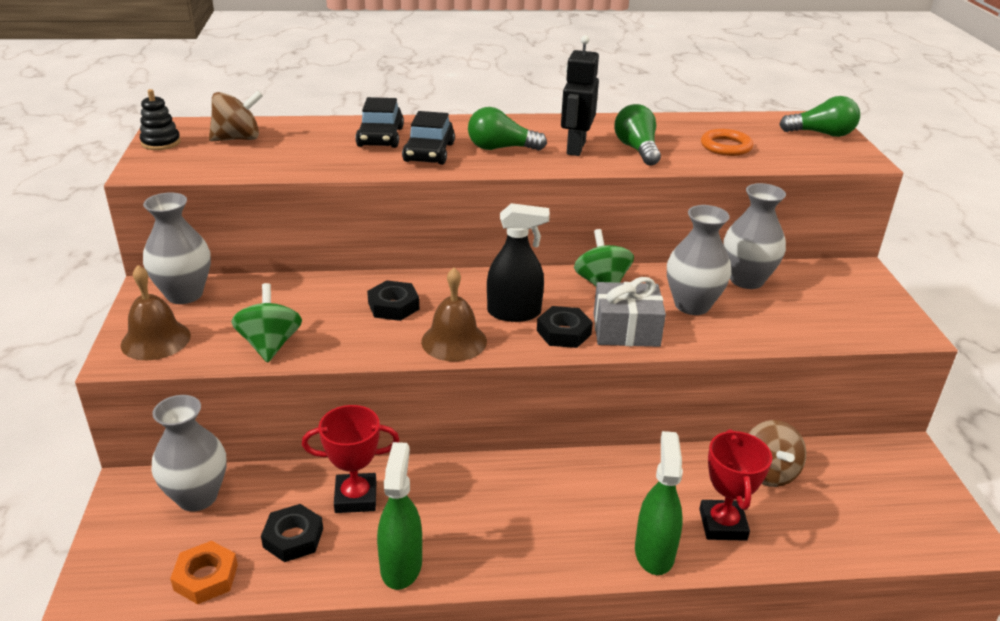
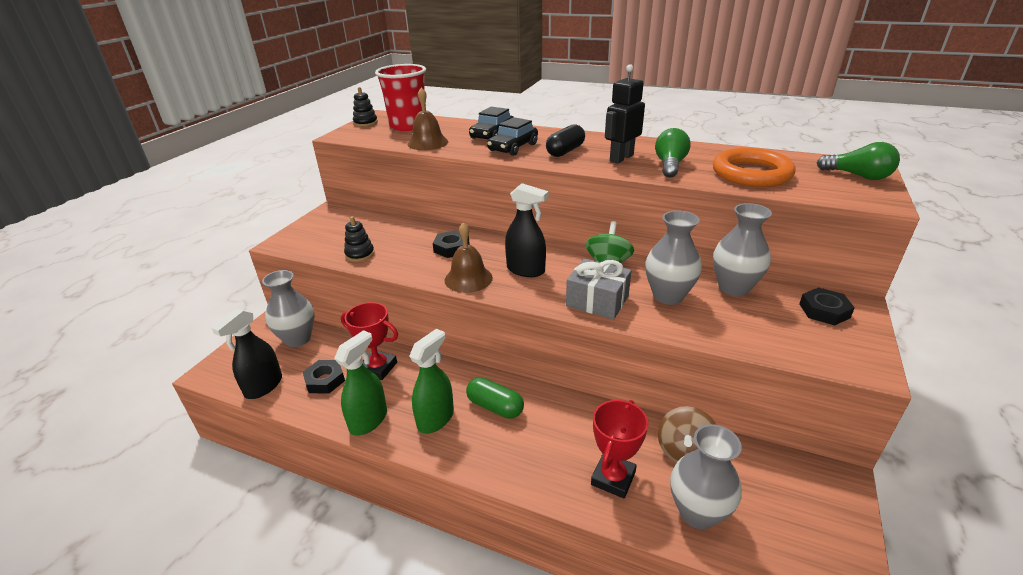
camera: 30 degrees right, 0 degrees up
(155, 340) = (306, 237): brown bell -> brown bell (427, 143)
(184, 294) = (344, 216): grey vase -> grey vase (697, 512)
(206, 577) = (263, 386): orange nut -> black spray bottle
(238, 139) = (408, 126): brown spinning top -> red cup
(270, 345) = (360, 254): green spinning top -> black stacking toy
(501, 148) = (565, 151): green light bulb -> black capsule
(544, 494) = (495, 406): none -> green capsule
(563, 332) = (548, 291): black nut -> black nut (824, 311)
(654, 552) = (542, 478): green spray bottle -> green spray bottle (436, 419)
(726, 146) = (751, 173): orange ring -> orange ring, size x1.72

